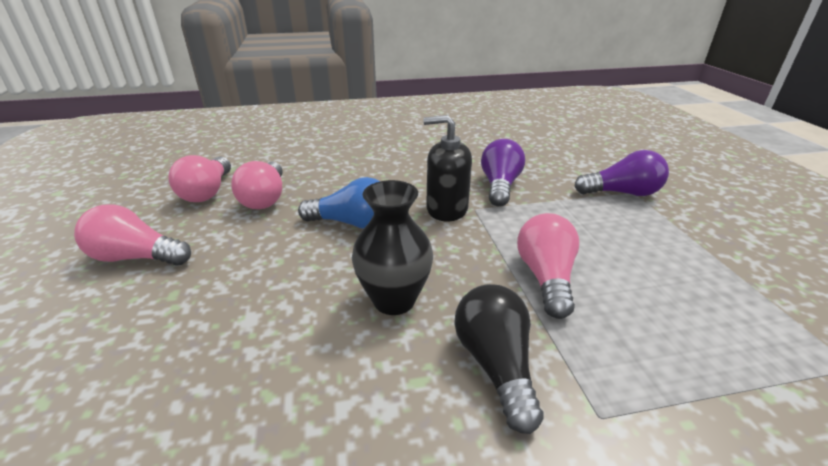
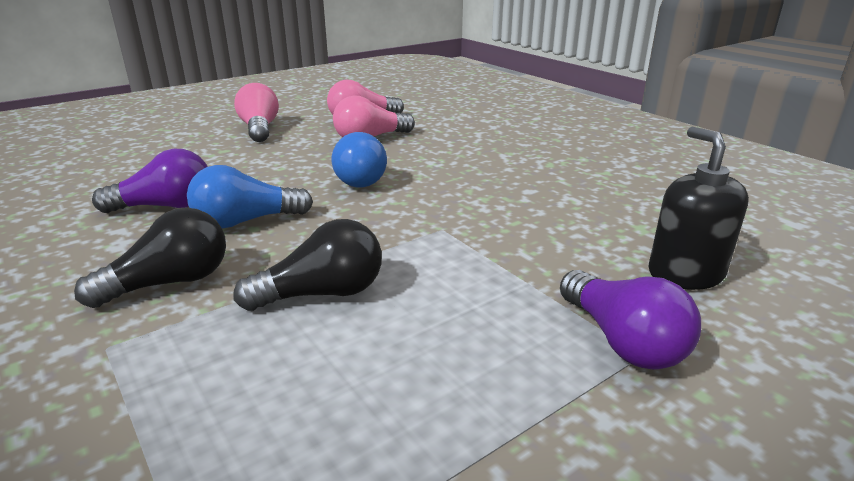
camera: 65 degrees right, 5 degrees down
(394, 300) = (246, 221): black vase -> blue light bulb
(446, 209) = (426, 214): black soap dispenser -> black soap dispenser (685, 273)
(499, 186) = (520, 235): purple light bulb -> purple light bulb (165, 206)
(545, 277) = (322, 294): pink light bulb -> black light bulb

